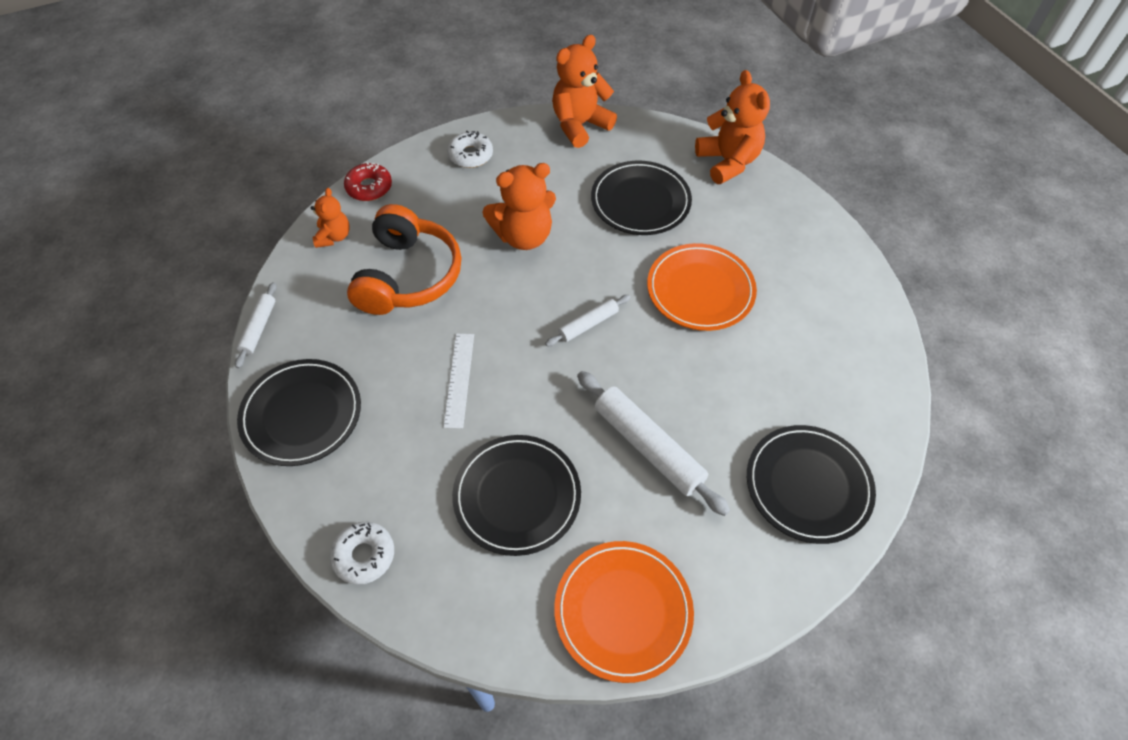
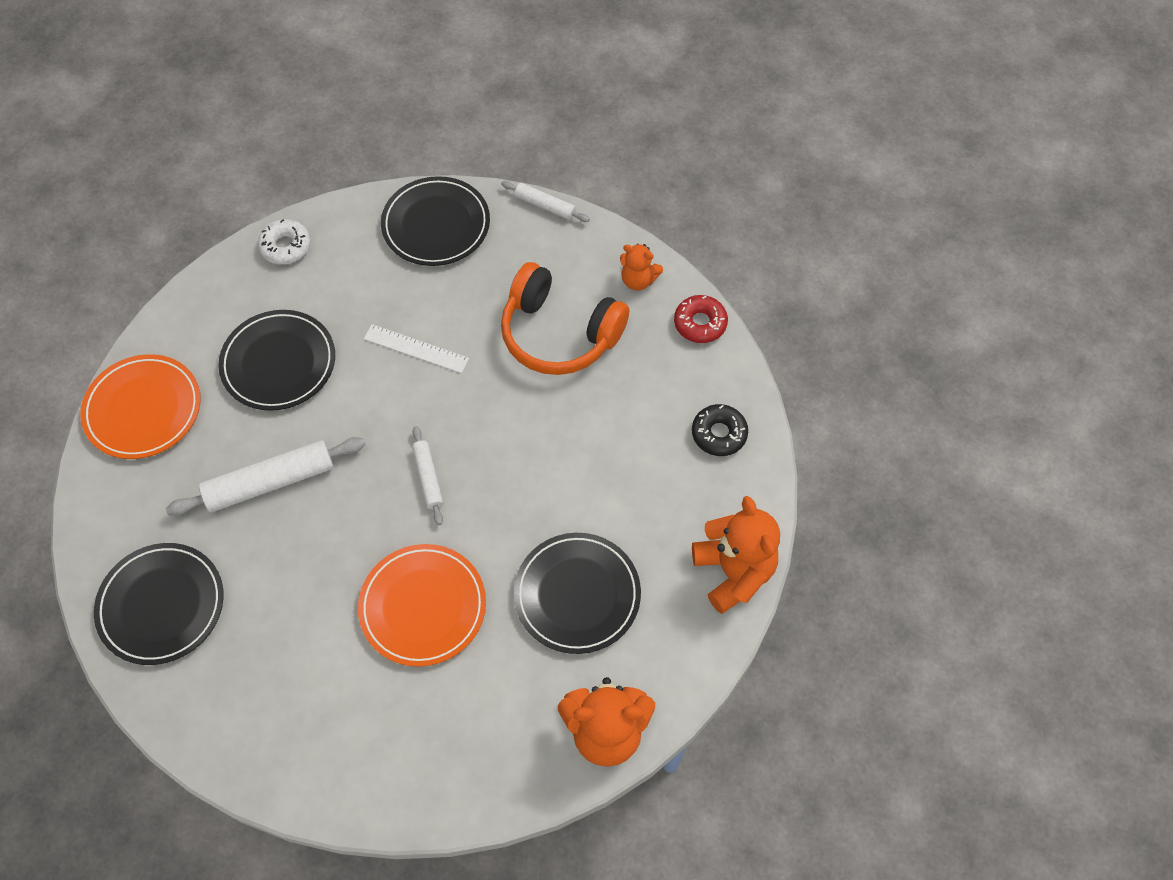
camera: 110 degrees right, 5 degrees up
(470, 155) = (719, 434): white donut -> black donut
(523, 236) = (571, 453): orange teddy bear -> none

